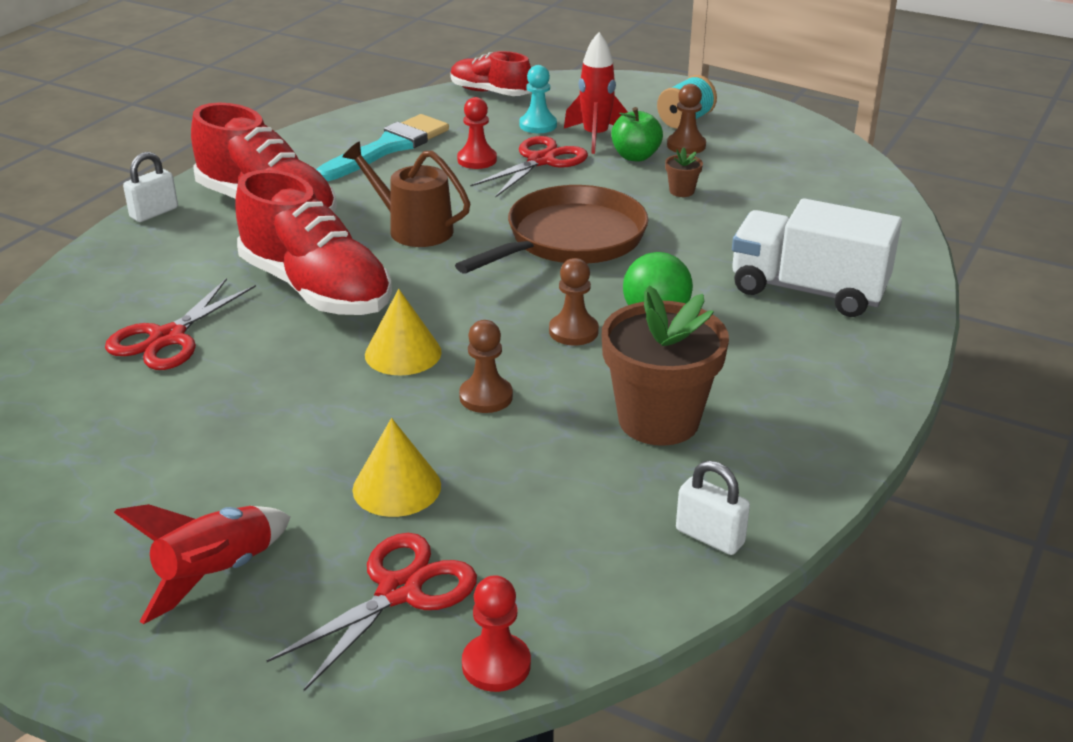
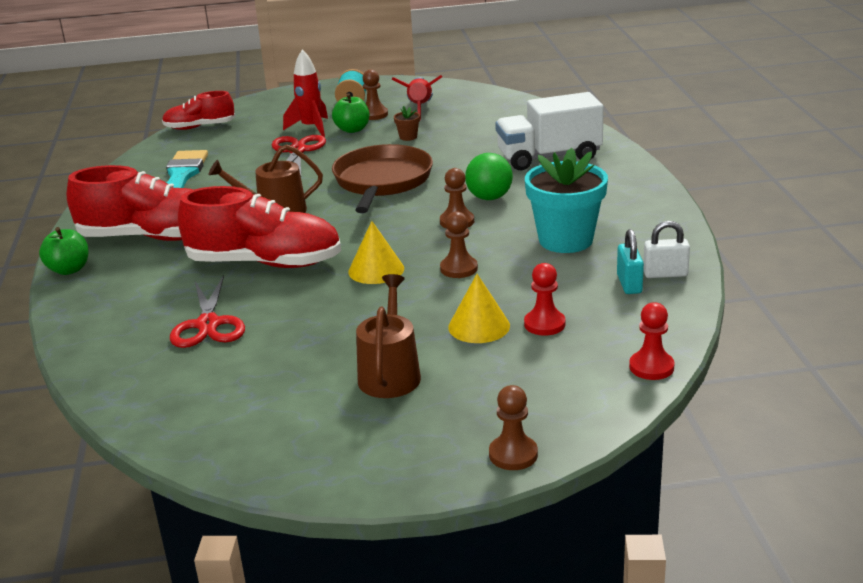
camera: 35 degrees left, 5 degrees down
(154, 213) = (69, 269): white padlock -> green apple
(186, 683) = (513, 454): none -> brown pawn
(216, 575) = (446, 407): red rocket -> red rocket (420, 108)
(228, 496) = (390, 374): none -> brown watering can
(399, 591) = (556, 365): red scissors -> none
(477, 160) = (254, 164): red pawn -> red pawn (544, 324)
(538, 125) = (263, 134): turquoise pawn -> none
(643, 526) = (629, 284): none -> turquoise padlock
(658, 420) = (565, 240): brown flower pot -> turquoise flower pot

